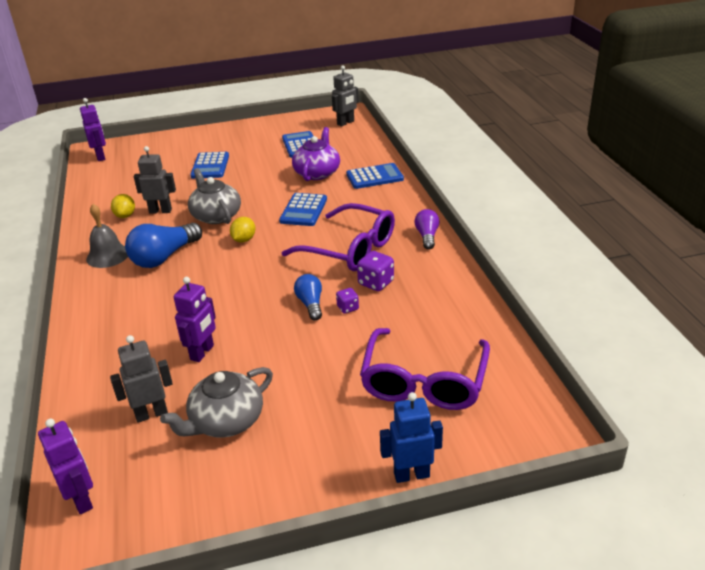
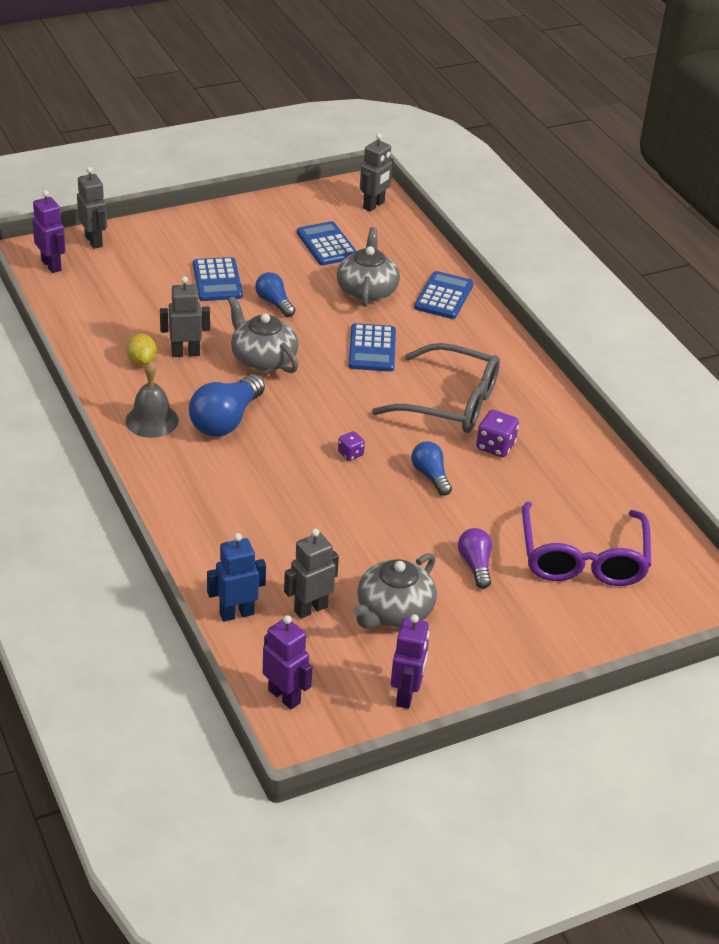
camera: 15 degrees left, 5 degrees up
(138, 143) = (94, 241): none -> grey robot
(202, 353) = (333, 539): purple robot -> purple robot (406, 695)
(244, 180) = (274, 303): none -> blue light bulb
(244, 240) = (315, 393): yellow lemon -> none
(317, 173) = (367, 290): purple teapot -> grey teapot
(348, 308) = (474, 479): purple dice -> purple dice (350, 454)
(349, 249) = (449, 402): purple glasses -> grey glasses
(374, 177) = (444, 296): blue calculator -> blue calculator turned 45 degrees counterclockwise
(411, 474) = (597, 650): blue robot -> blue robot (236, 613)
(427, 236) = (535, 383): purple light bulb -> purple light bulb (475, 565)

